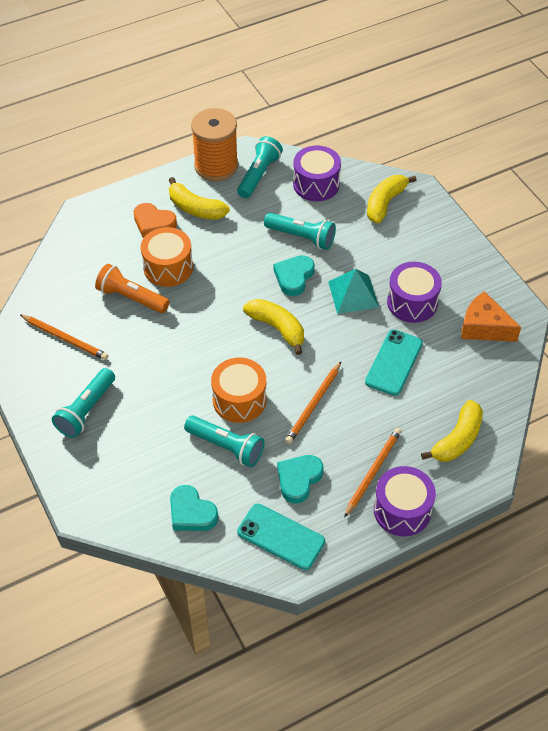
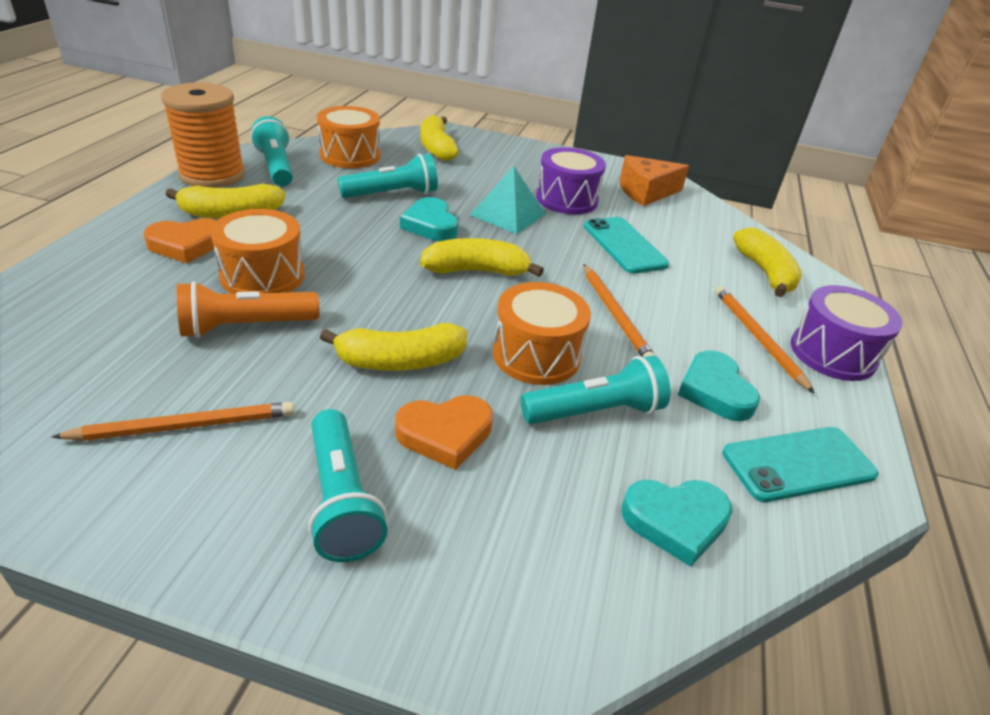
camera: 50 degrees left, 15 degrees down
(151, 410) = (445, 434): none -> orange heart
(175, 361) = (400, 361): none -> yellow banana
(316, 184) = (350, 155): purple drum -> orange drum

